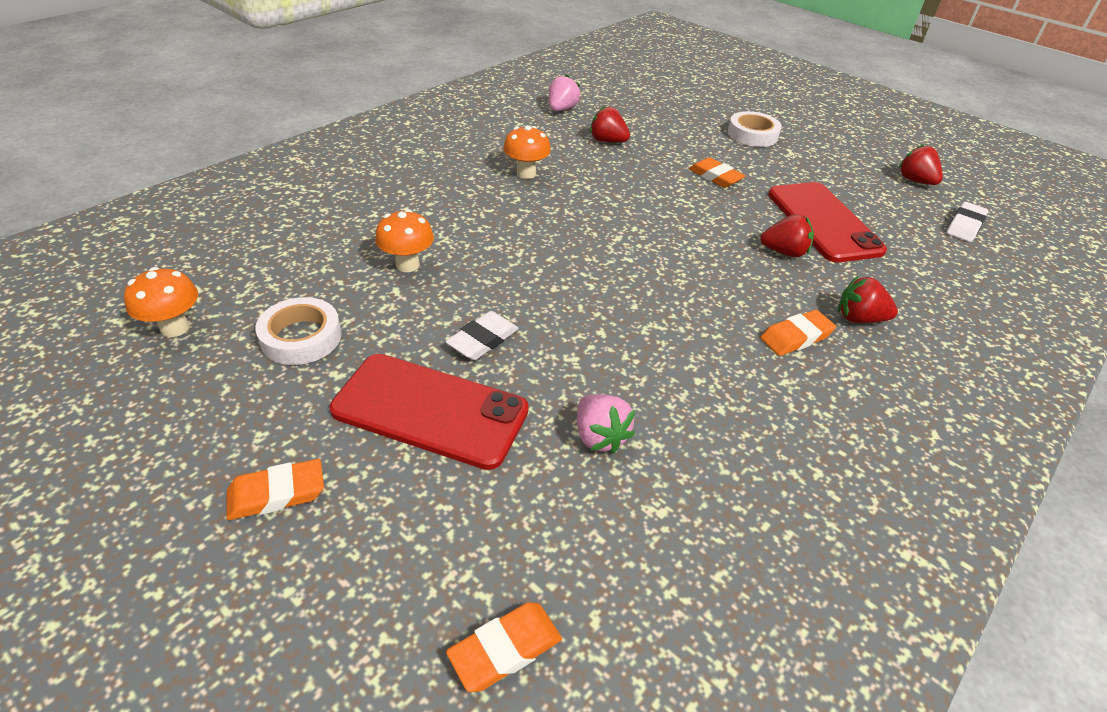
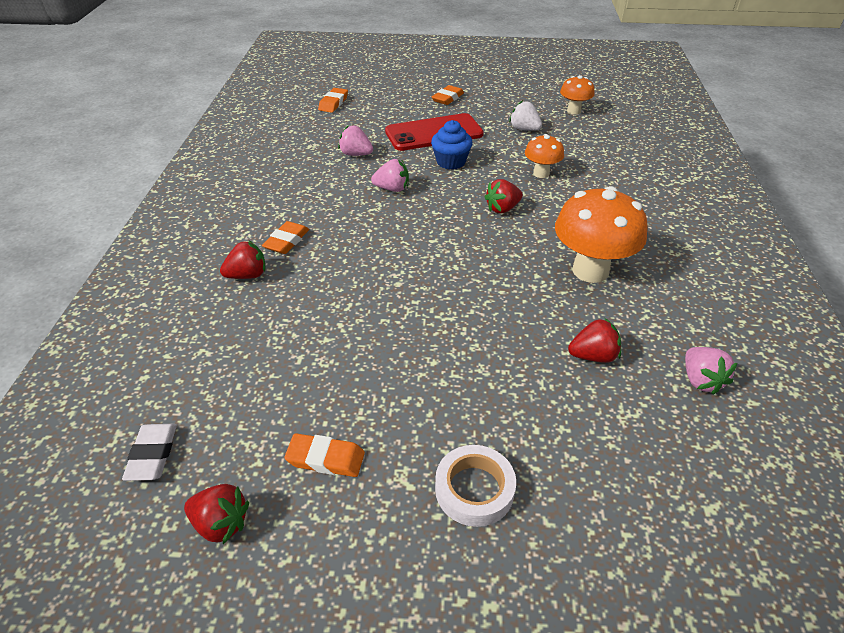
camera: 145 degrees right, 0 degrees up
(301, 337) = (524, 129): white tape -> white strawberry
(483, 340) = (451, 162): white eraser -> blue cupcake
(526, 173) = (590, 271): orange mushroom -> orange mushroom, size x1.84
(607, 341) = (392, 189): none -> pink strawberry
(715, 177) = (449, 368): orange eraser -> orange eraser (325, 459)
(784, 252) = (328, 306): red strawberry -> red strawberry (502, 209)
(823, 222) = (311, 364): red phone -> none

